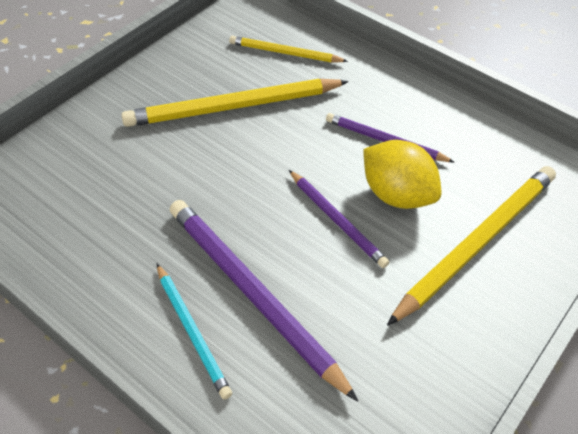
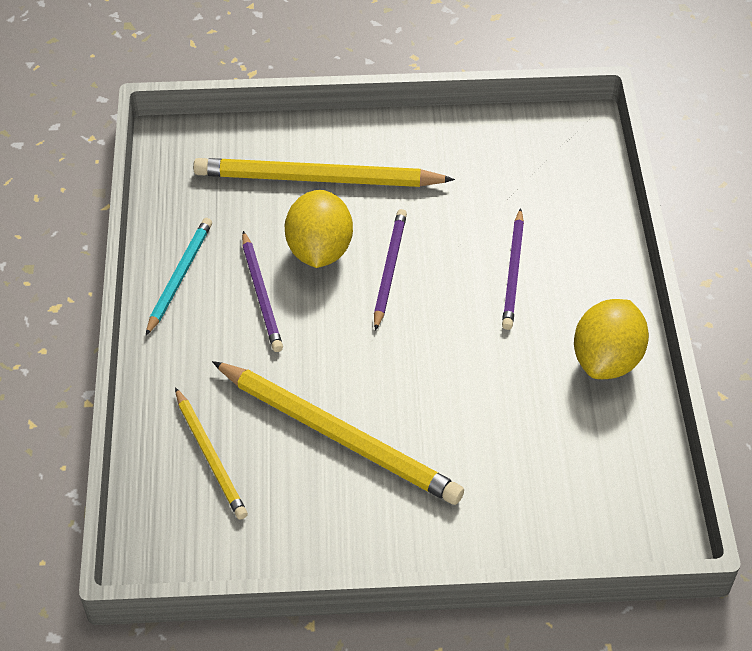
camera: 130 degrees left, 0 degrees up
(112, 283) = (606, 360): none -> yellow lemon
(192, 331) = (581, 282): turquoise pencil -> turquoise pencil (179, 276)
(252, 294) = (513, 272): purple pencil -> purple pencil, size x0.57

